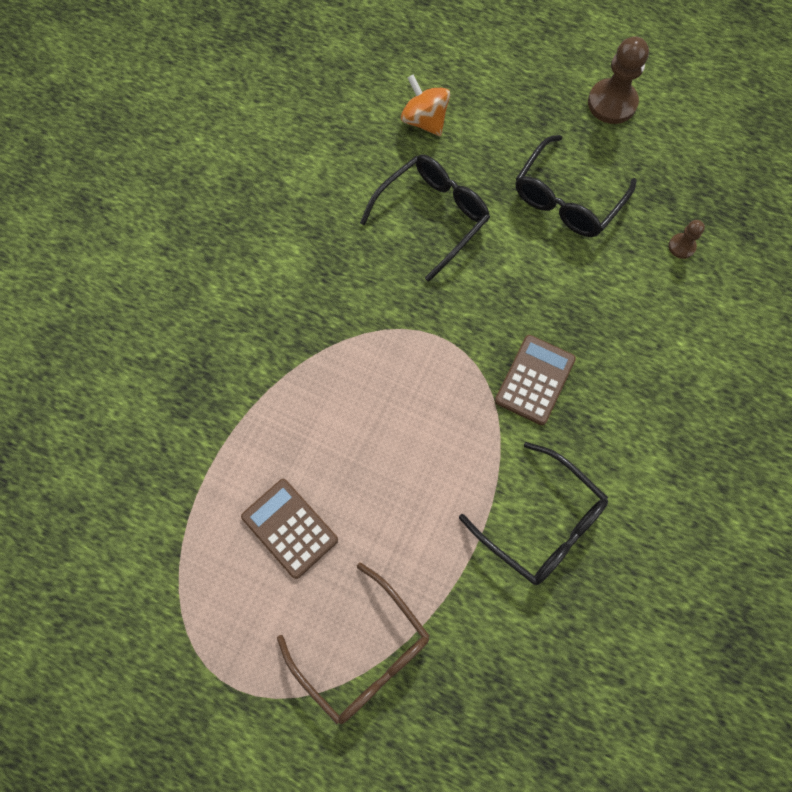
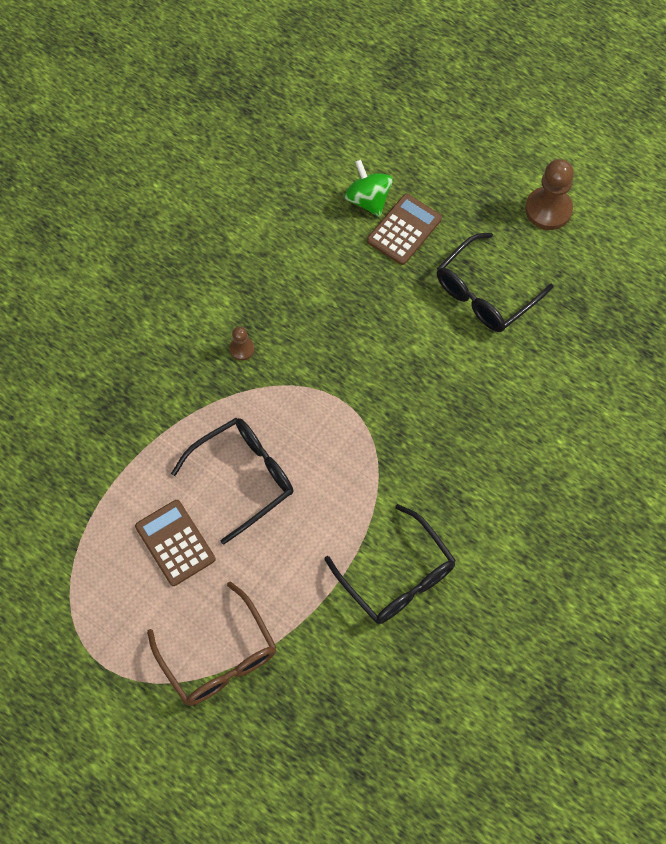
camera: 10 degrees right, 5 degrees down
(424, 120) = (368, 200): orange spinning top -> green spinning top
(432, 216) = (357, 290): black glasses -> black glasses (243, 477)
(535, 380) = (418, 452): brown calculator -> brown calculator (404, 230)
(681, 246) = (582, 354): brown pawn -> brown pawn (242, 349)

